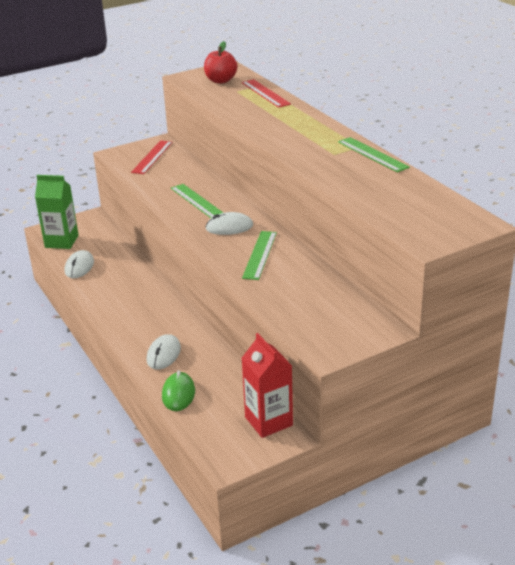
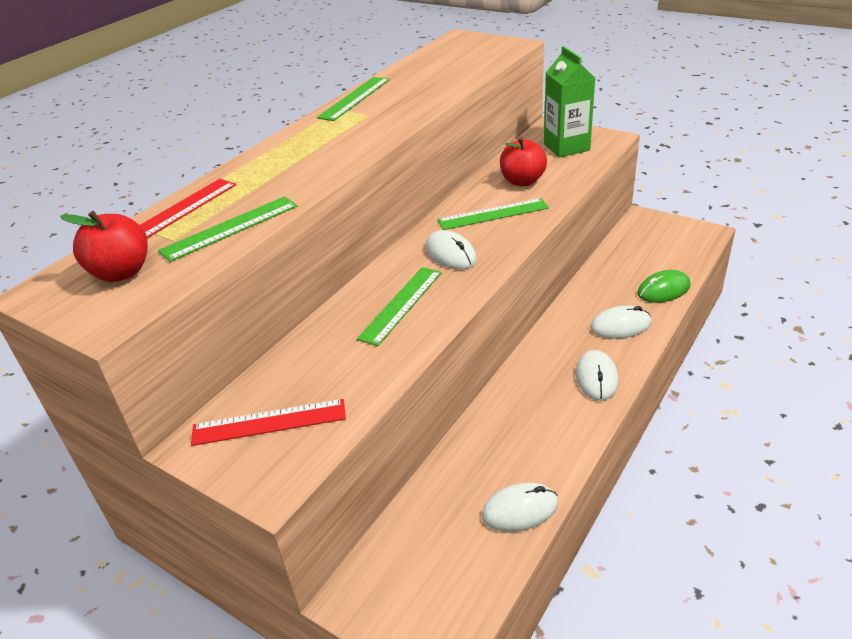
camera: 115 degrees left, 5 degrees up
(61, 241) = (463, 590): green carton -> green carton (566, 147)
(130, 323) = (596, 378): none -> white mouse
(230, 102) = (230, 228): none -> green ruler
(268, 421) = (637, 231): red carton -> none
(295, 281) = (522, 181): none -> red apple

